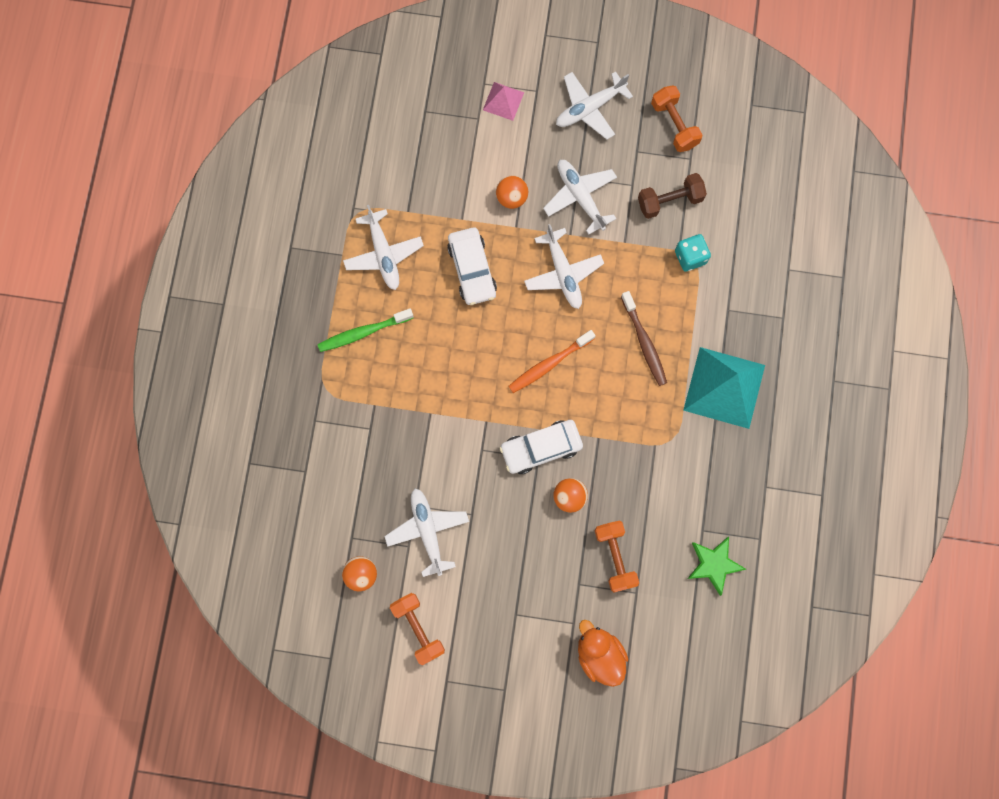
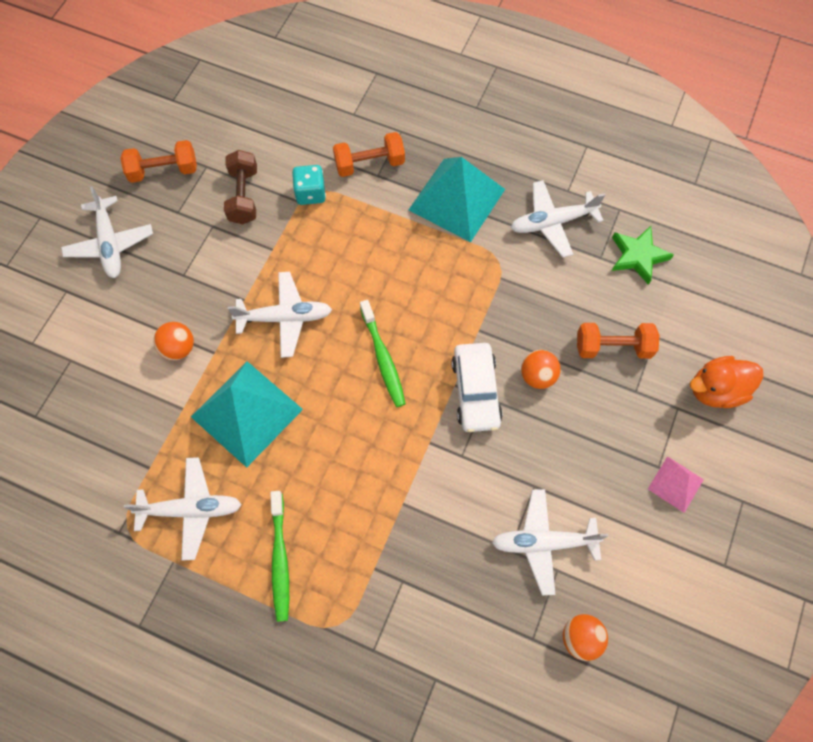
camera: 75 degrees left, 10 degrees down
(418, 628) = (658, 583): orange dumbbell -> orange dumbbell (369, 164)
(472, 269) = (246, 412): white car -> turquoise pyramid
(503, 101) = (62, 328): pink pyramid -> pink pyramid (675, 484)
(549, 364) = (383, 358): orange toothbrush -> green toothbrush
(580, 197) = (205, 279): white plane -> white plane (552, 222)
(644, 342) = (387, 259): brown toothbrush -> none

